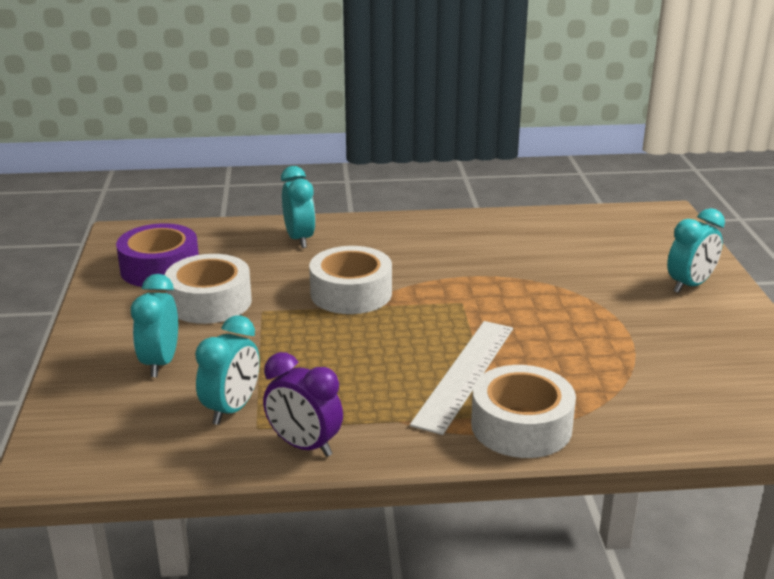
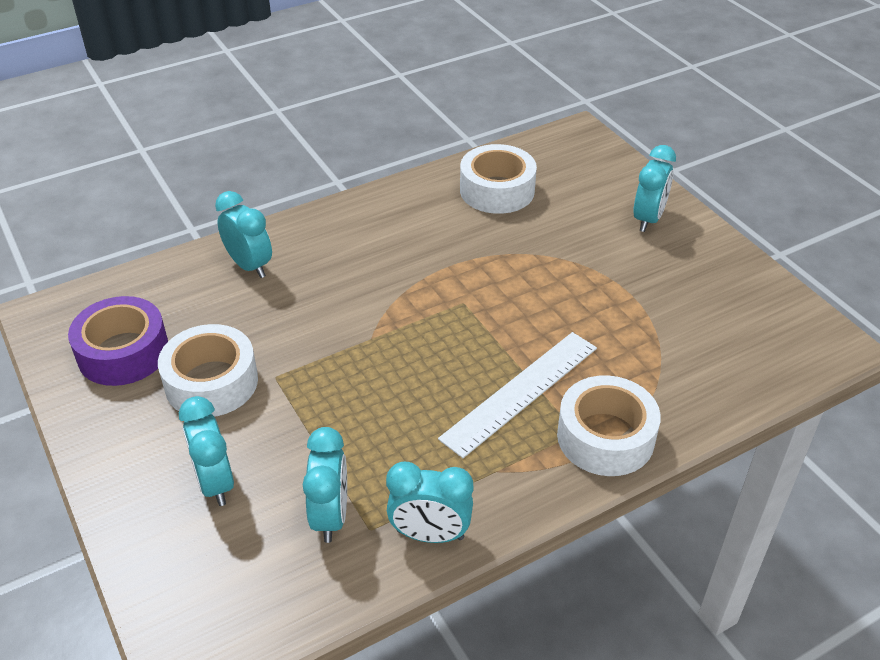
camera: 25 degrees left, 15 degrees up
(304, 446) = (430, 534): purple clock -> turquoise clock
(351, 293) = (350, 324): white tape -> white tape (497, 190)
(465, 374) = (521, 392): white ruler -> white ruler turned 45 degrees clockwise

